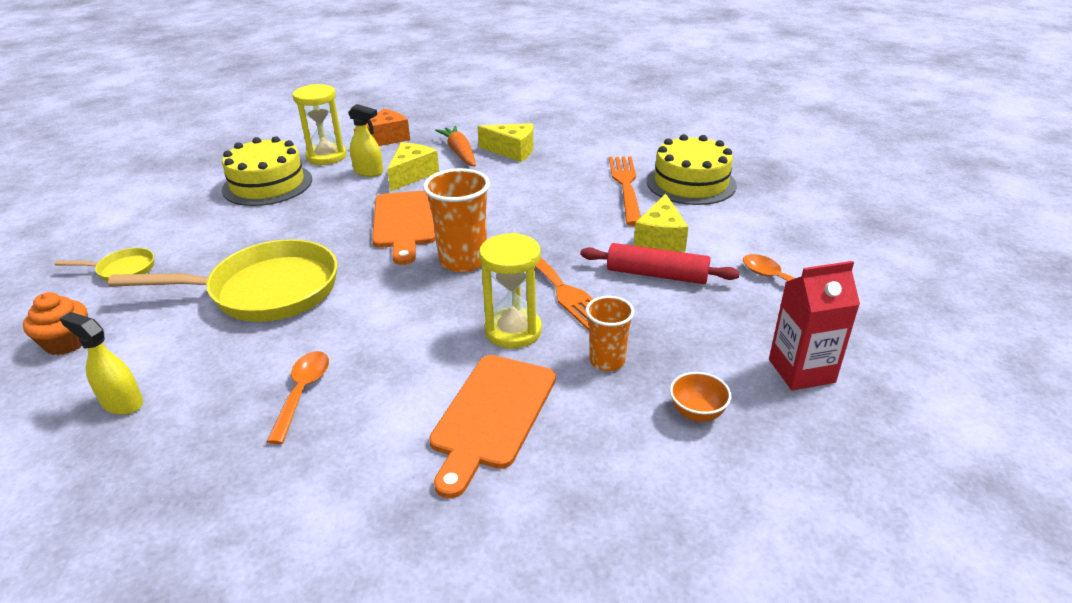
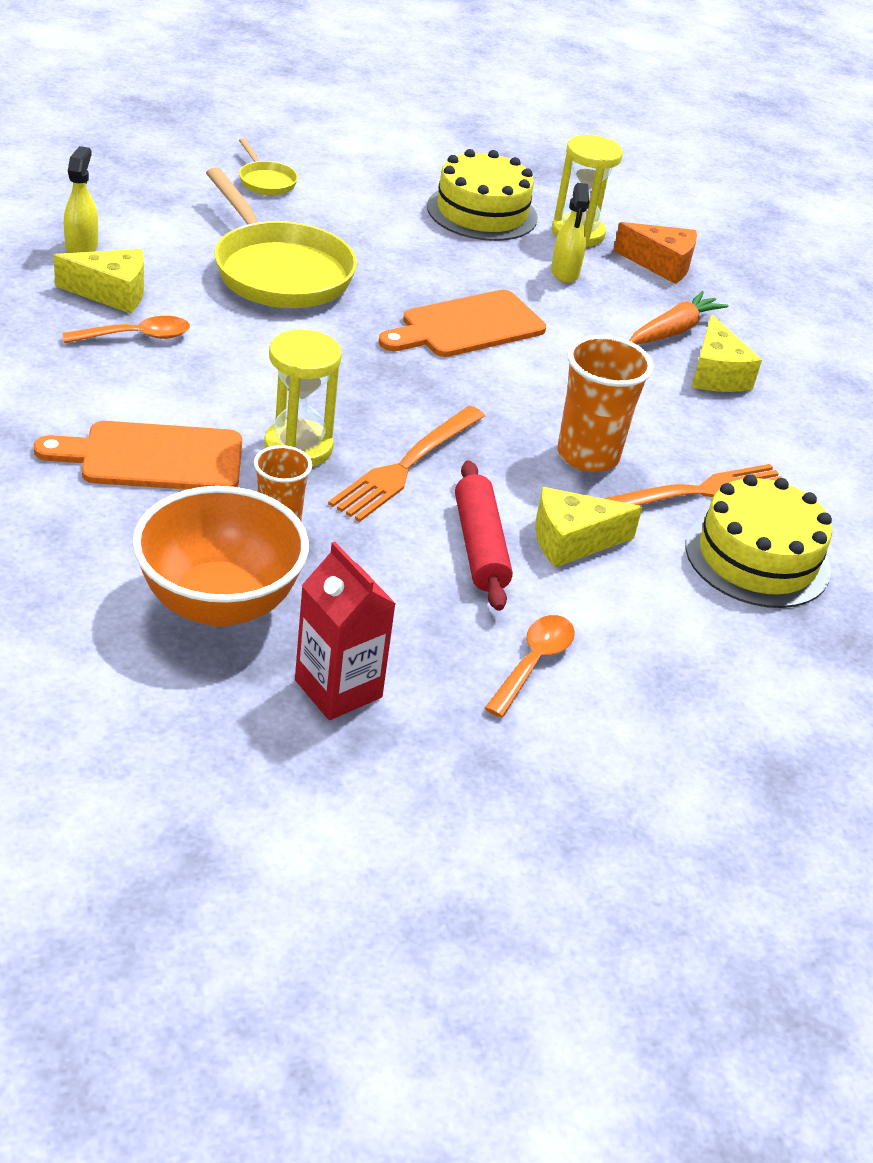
camera: 60 degrees right, 5 degrees up
(67, 342) = (146, 192): orange cupcake -> none
(412, 175) = (583, 306): yellow cheese -> yellow cheese (112, 293)
(463, 261) = (413, 386): orange cup -> orange cup (588, 455)
(697, 413) = (219, 603): orange bowl -> orange bowl, size x2.38

